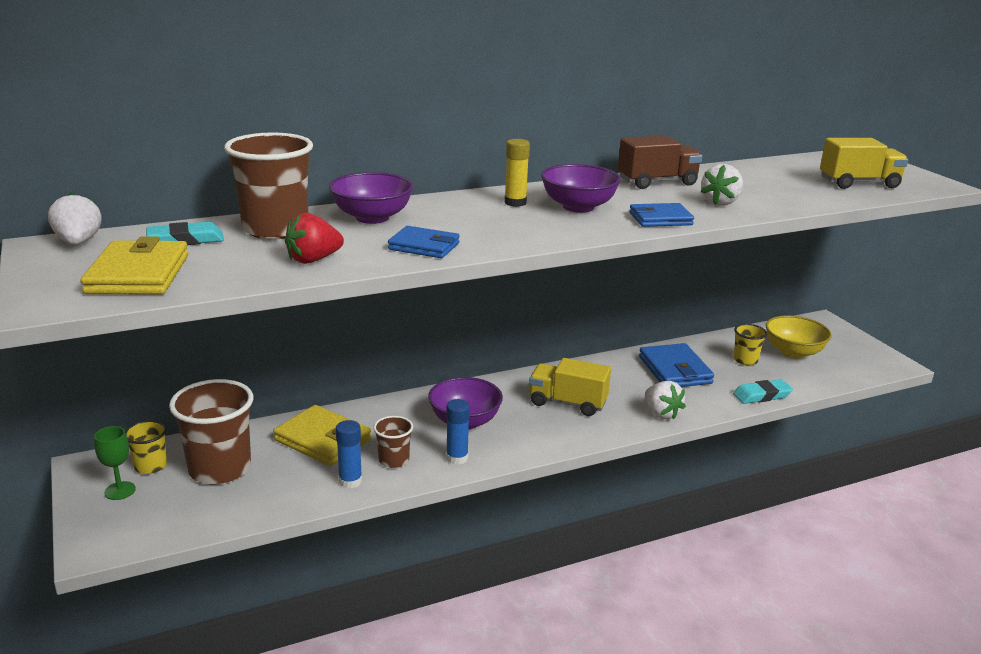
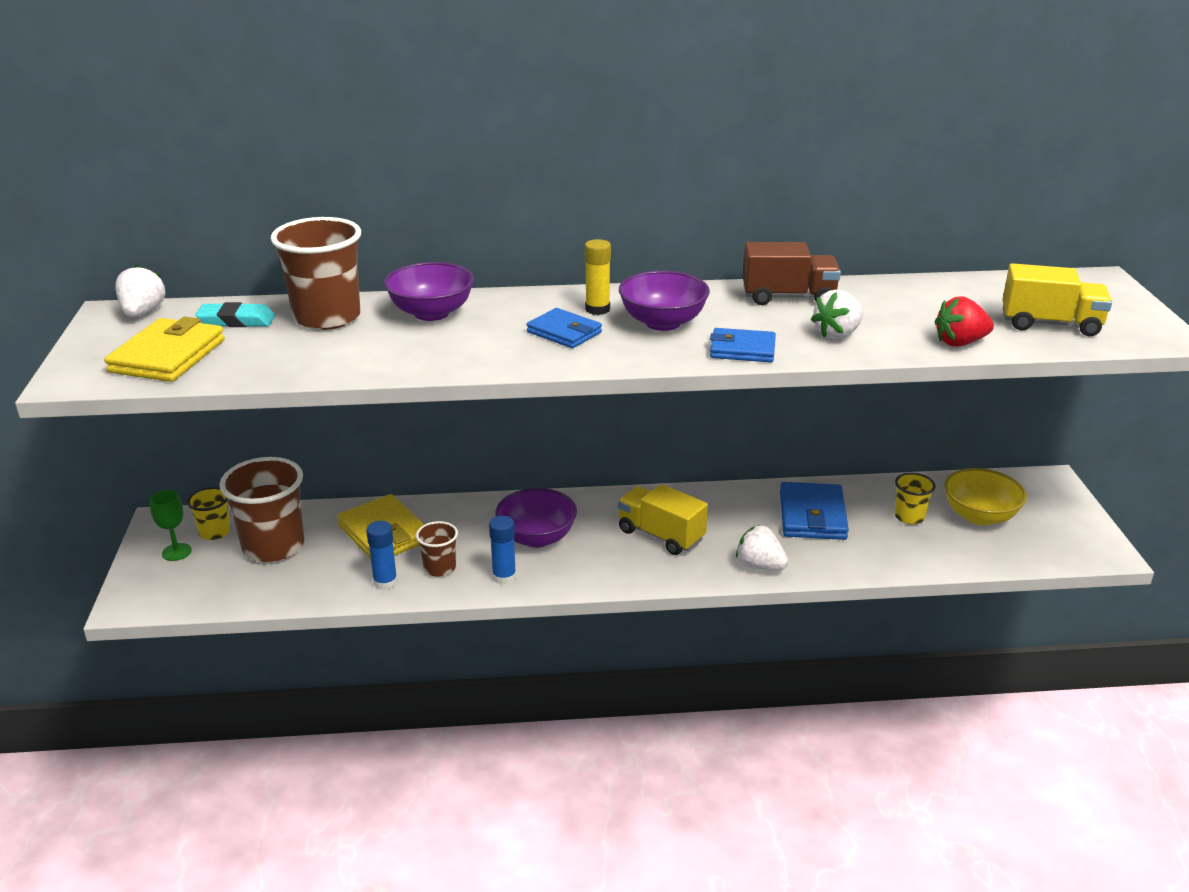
camera: 20 degrees right, 5 degrees up
(313, 260) = (334, 359): red strawberry -> red strawberry (960, 343)
(424, 246) = (453, 356): blue wallet -> blue wallet (564, 332)
(661, 413) = (759, 566): white strawberry -> white strawberry turned 135 degrees clockwise
(761, 395) = (897, 564): turquoise eraser -> none

